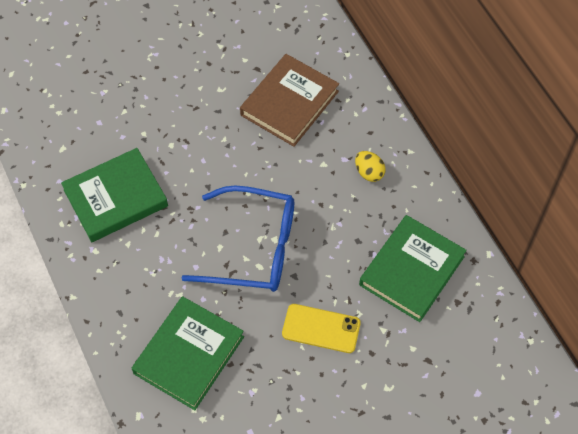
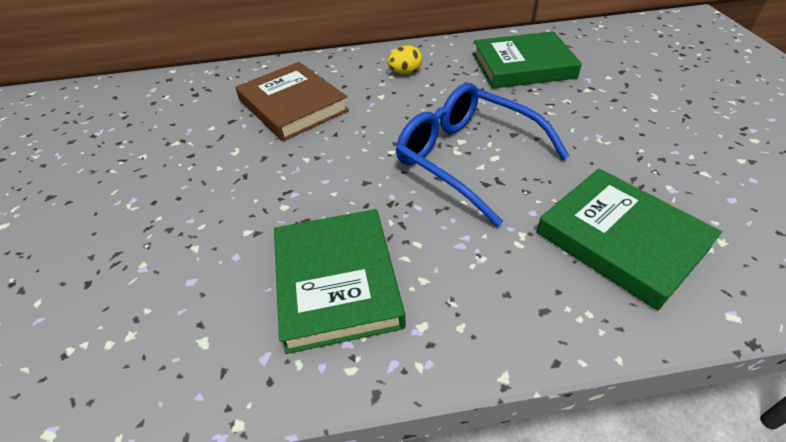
camera: 70 degrees left, 15 degrees down
(252, 248) = (468, 158): blue glasses -> blue glasses turned 75 degrees counterclockwise
(321, 328) = (584, 125): yellow phone -> none
(412, 271) = (523, 66): green book -> green book turned 60 degrees counterclockwise

